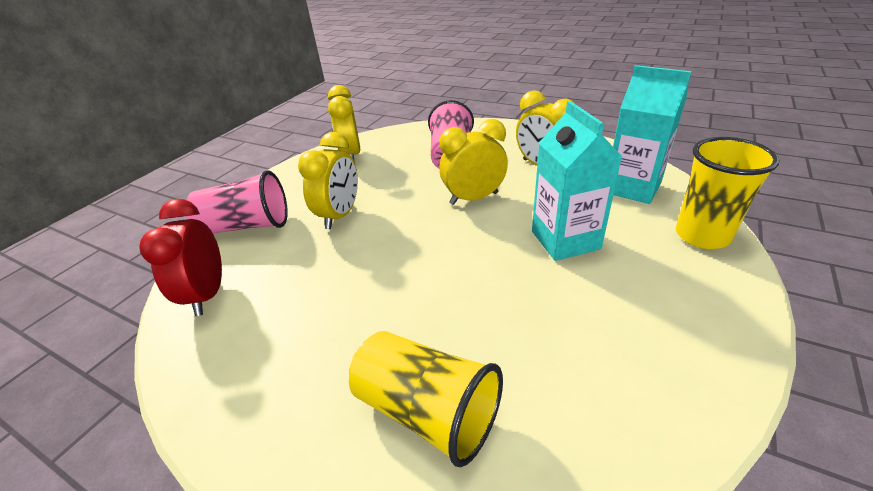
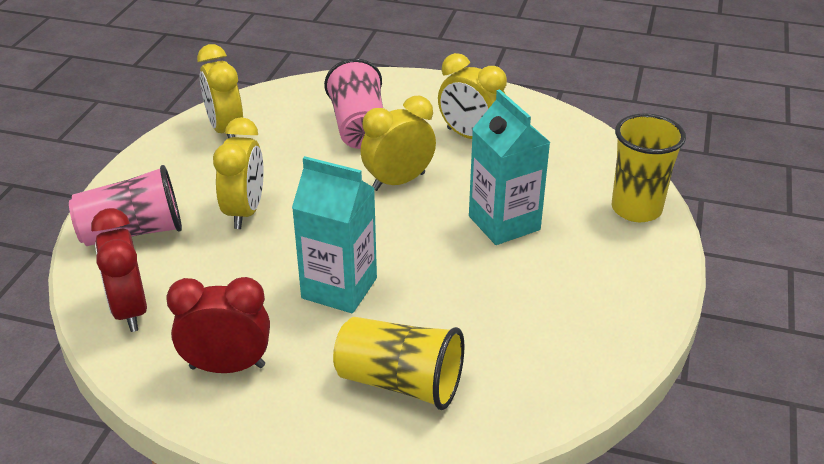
camera: 15 degrees left, 0 degrees up
(260, 365) = (227, 367): none -> red clock
(632, 188) = (570, 159): turquoise carton -> turquoise carton (339, 288)

